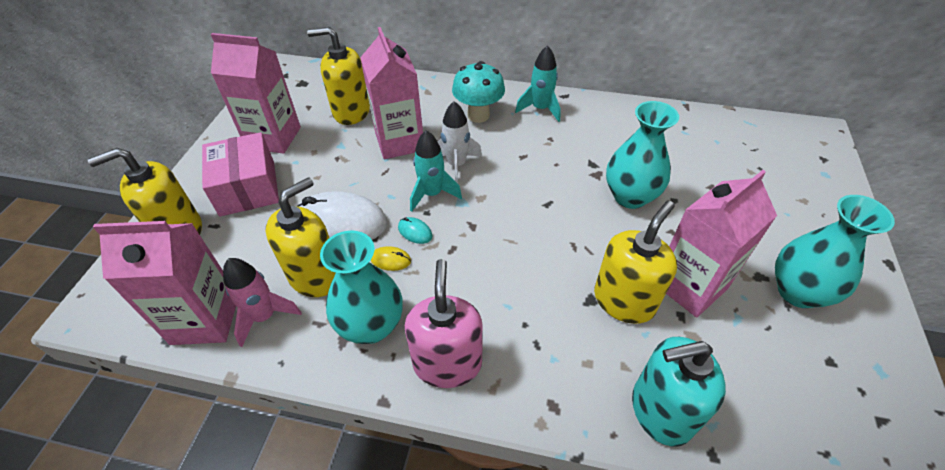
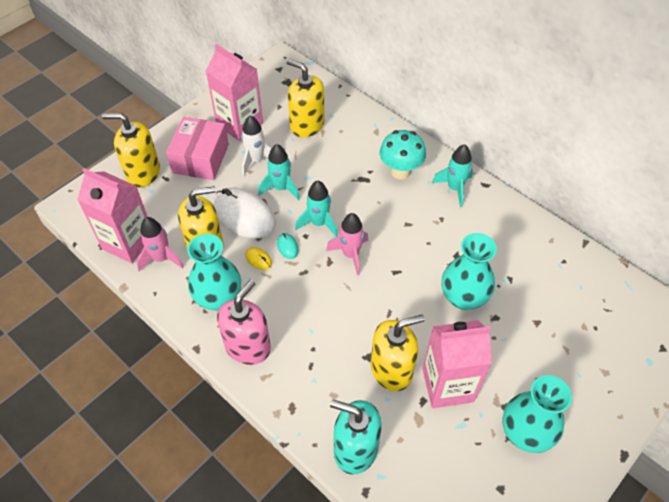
camera: 30 degrees right, 5 degrees up
(365, 178) = (281, 188): none -> turquoise rocket
(399, 142) = (325, 168): pink carton -> none
(456, 165) = (352, 208): white rocket -> white rocket (256, 160)
(489, 209) = (350, 254): none -> pink rocket

